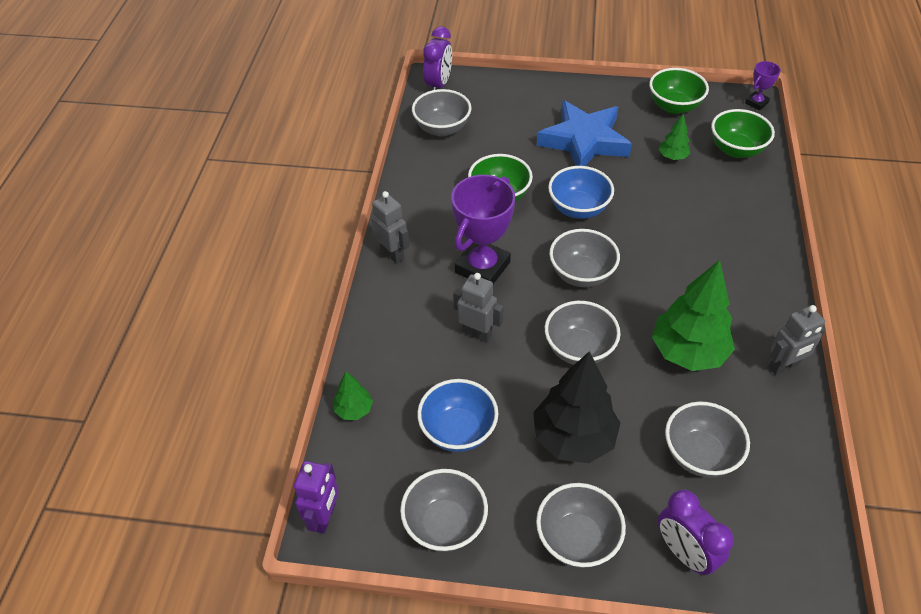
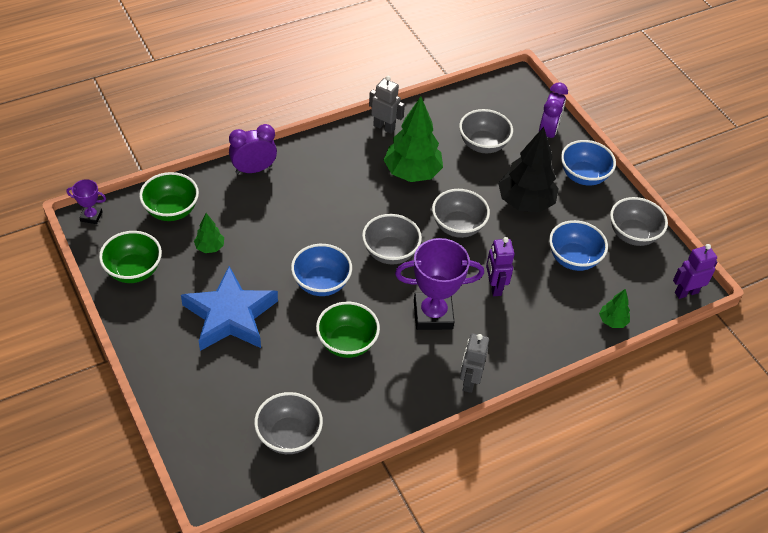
camera: 130 degrees left, 0 degrees up
(438, 85) = (220, 480): purple clock -> purple clock (253, 169)
(477, 333) = (494, 287): grey robot -> purple robot
(577, 539) = (583, 176): grey bowl -> blue bowl

